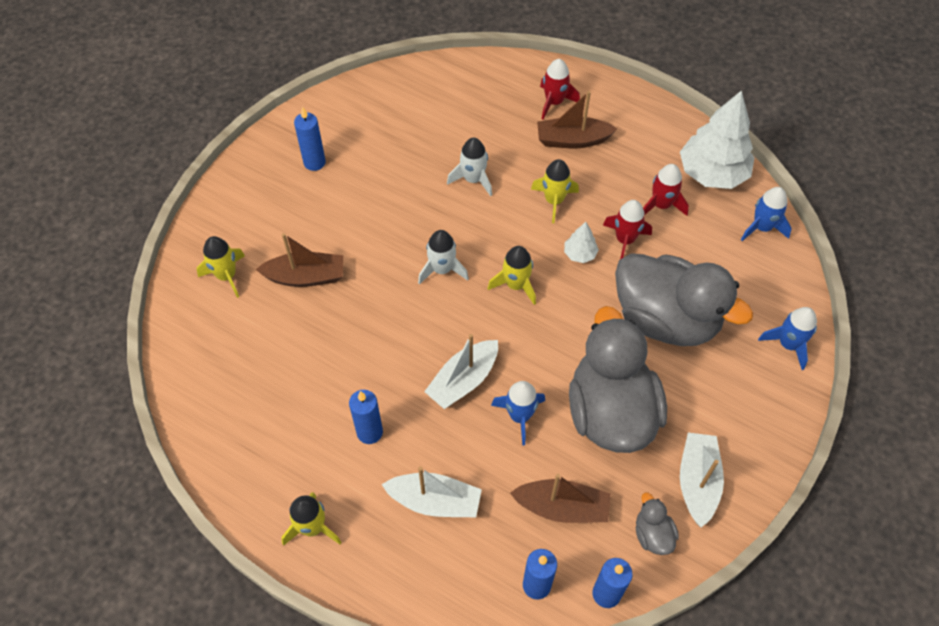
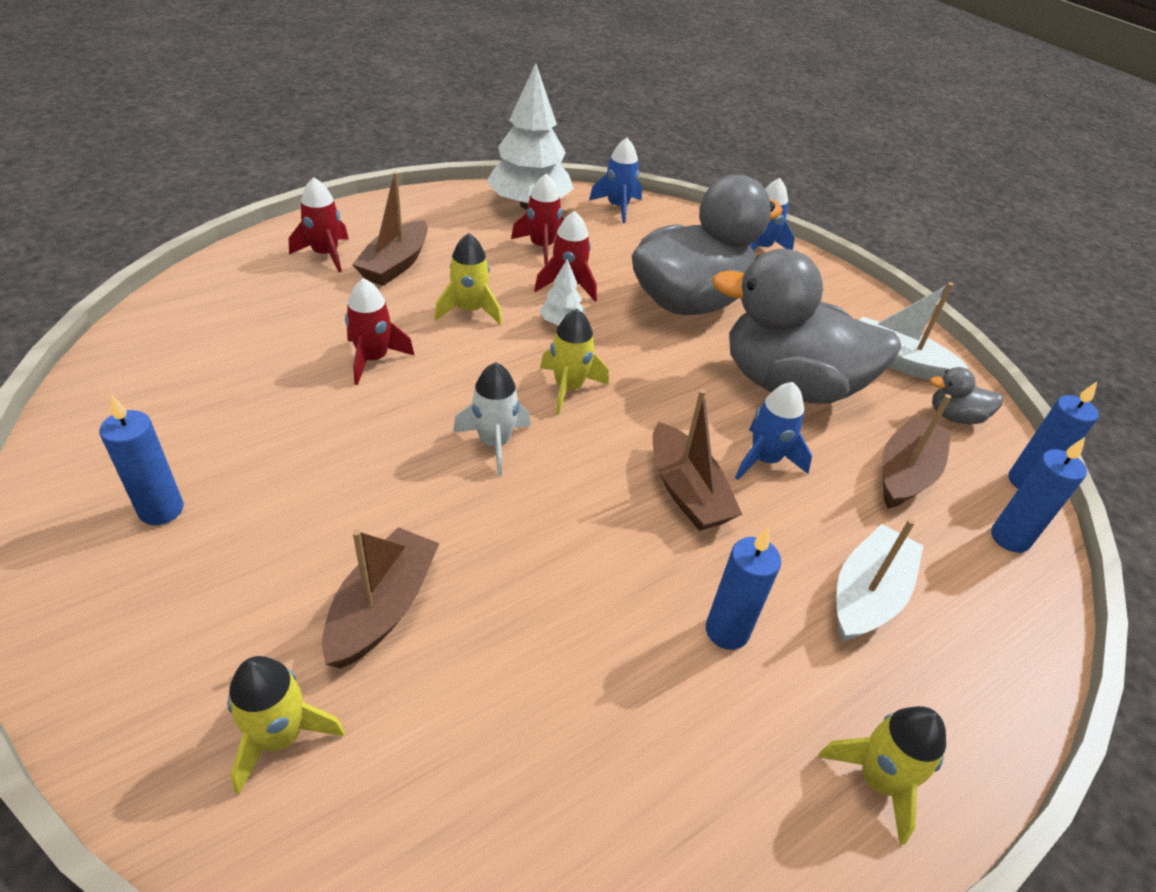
camera: 70 degrees left, 15 degrees down
(463, 380) = (686, 491): white boat -> brown boat
(473, 179) = (373, 359): white rocket -> red rocket

